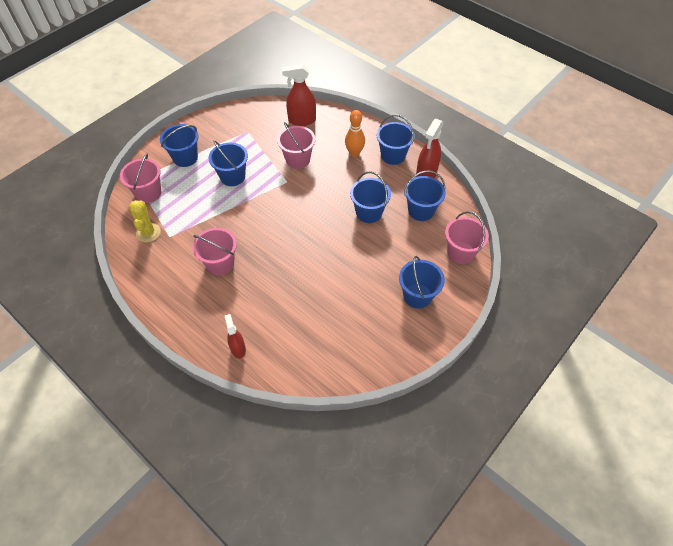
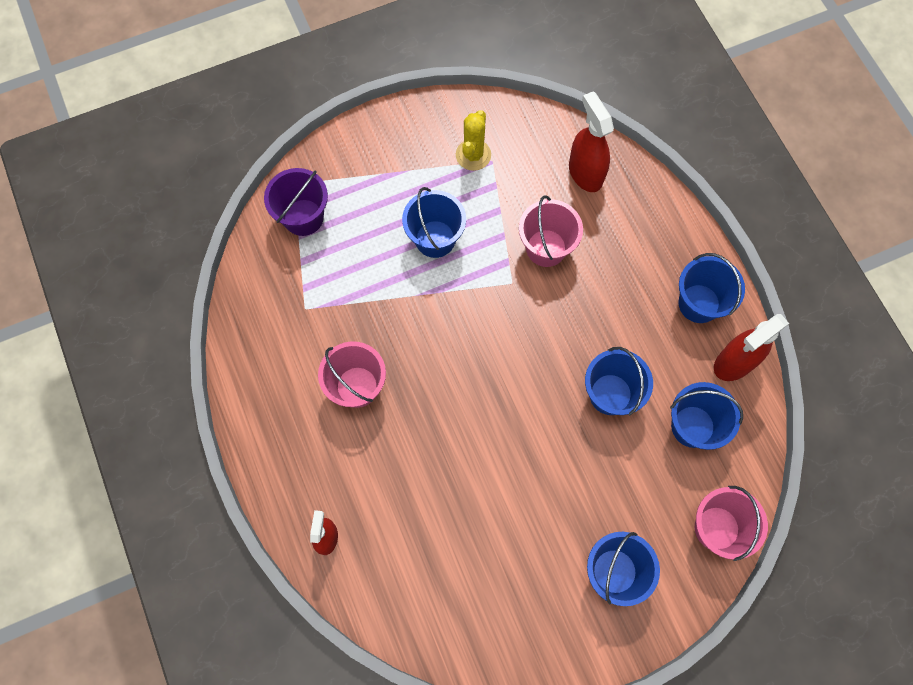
camera: 25 degrees right, 15 degrees up
(148, 193) = (303, 217): pink bucket -> purple bucket
(148, 233) = (278, 289): yellow cactus -> yellow cactus (473, 155)
(185, 158) = (379, 174): blue bucket -> none
(301, 120) = (585, 173): red spray bottle -> red spray bottle turned 45 degrees clockwise
(354, 153) = (640, 272): orange bowling pin -> none

